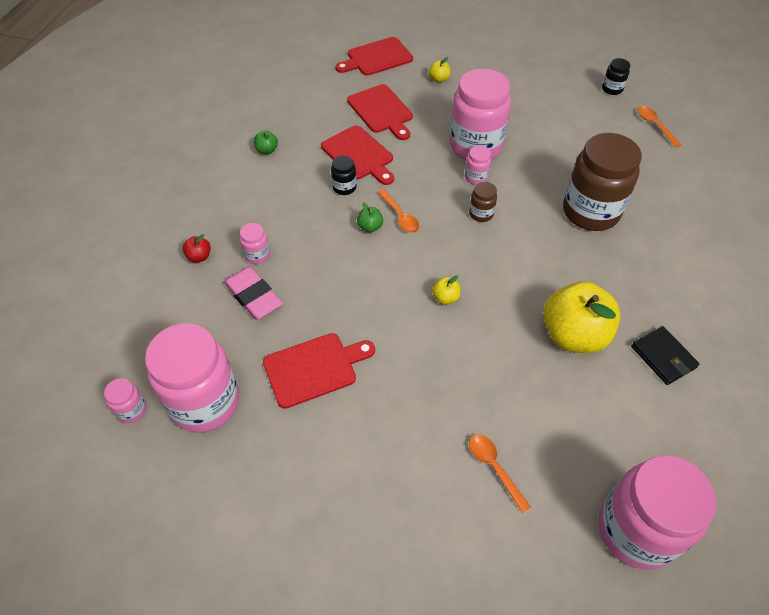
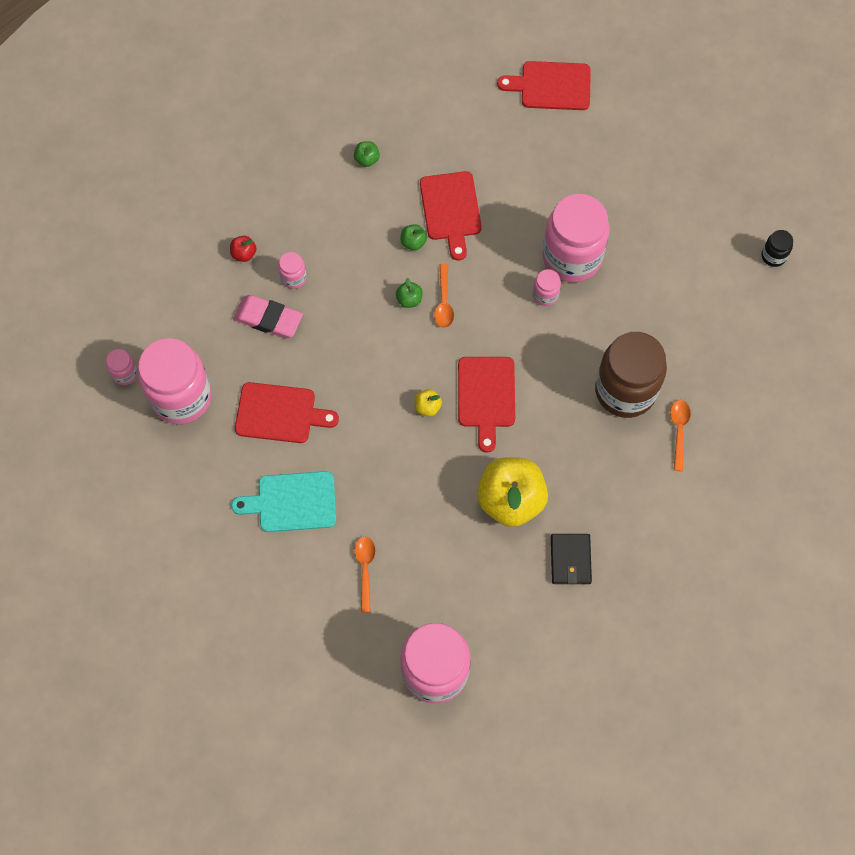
camera: 30 degrees right, 15 degrees up
(253, 296) = (268, 318): pink eraser -> pink eraser turned 60 degrees counterclockwise
(344, 187) = (413, 242): black jar -> green apple
(379, 442) = (292, 502): none -> turquoise cutting board
(381, 111) = (508, 164): red cutting board -> red cutting board (486, 396)
(439, 79) = (597, 150): yellow apple -> none
(481, 214) = (520, 338): brown jar -> none
(655, 125) = (778, 326): orange spoon -> orange spoon (679, 431)

